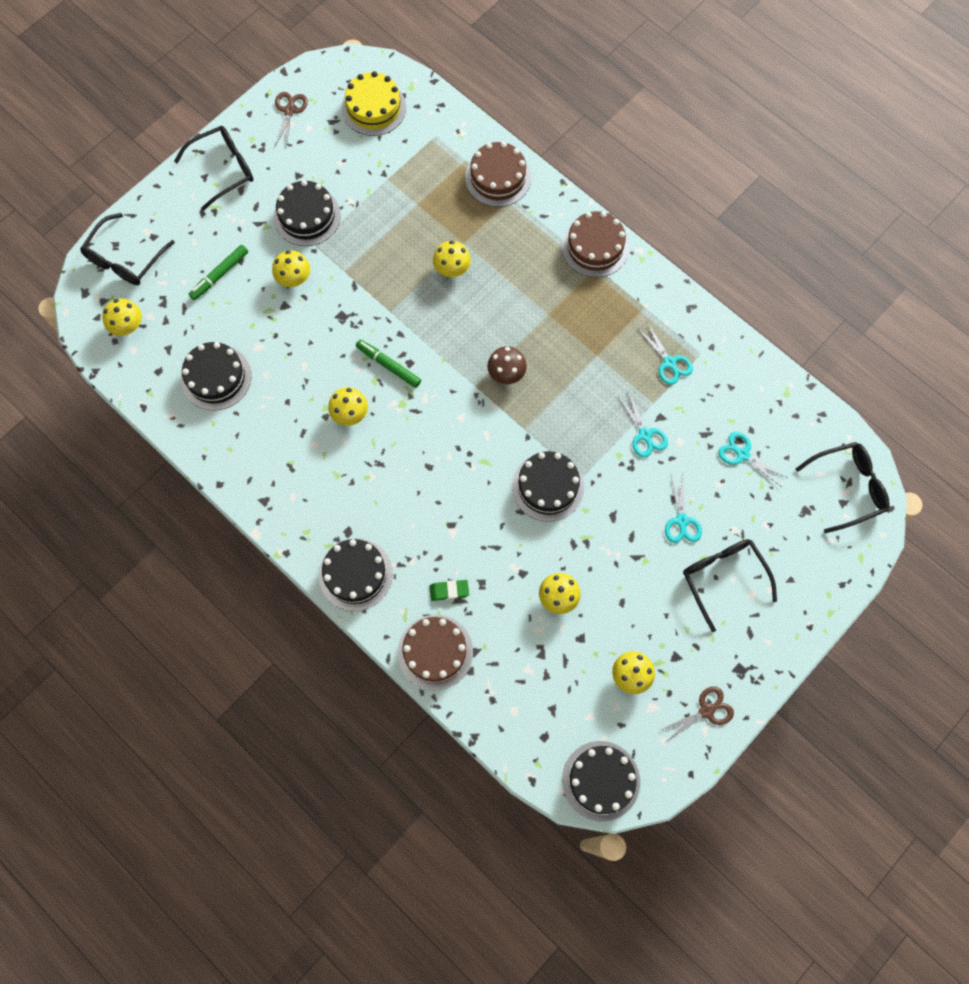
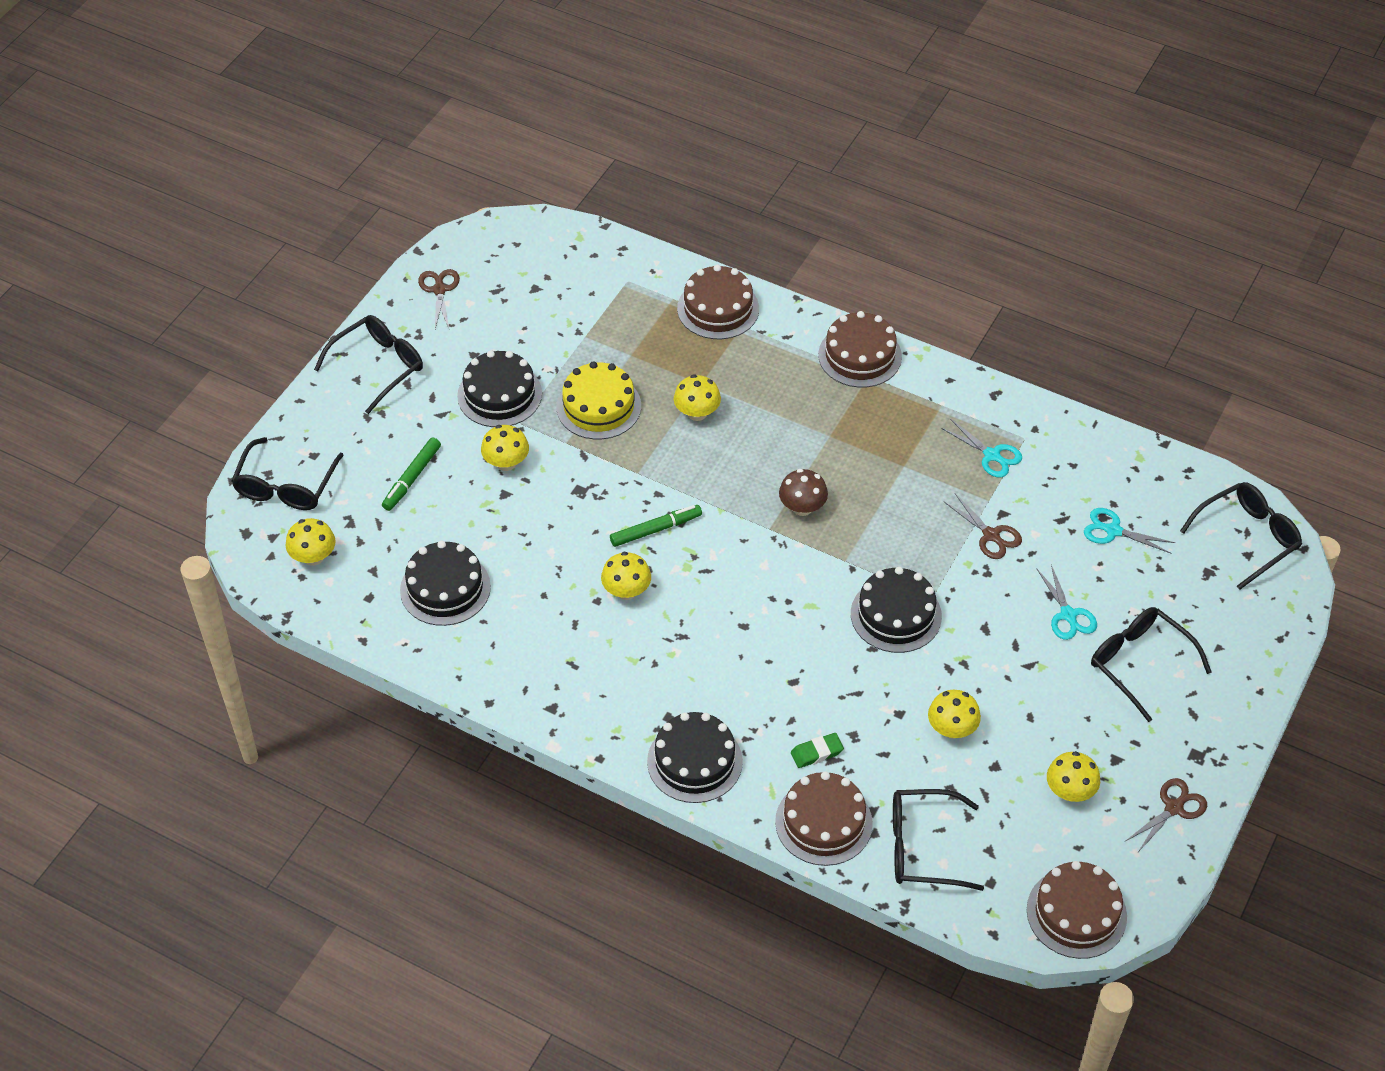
camera: 15 degrees left, 20 degrees down
(373, 108) = (542, 267): yellow cake -> yellow cake (598, 406)
(388, 365) = (656, 530): green marker -> green marker turned 135 degrees clockwise
(502, 693) = (922, 847): none -> black glasses
(601, 780) = (1076, 913): black cake -> brown cake
(645, 435) = (991, 535): turquoise scissors -> brown scissors

